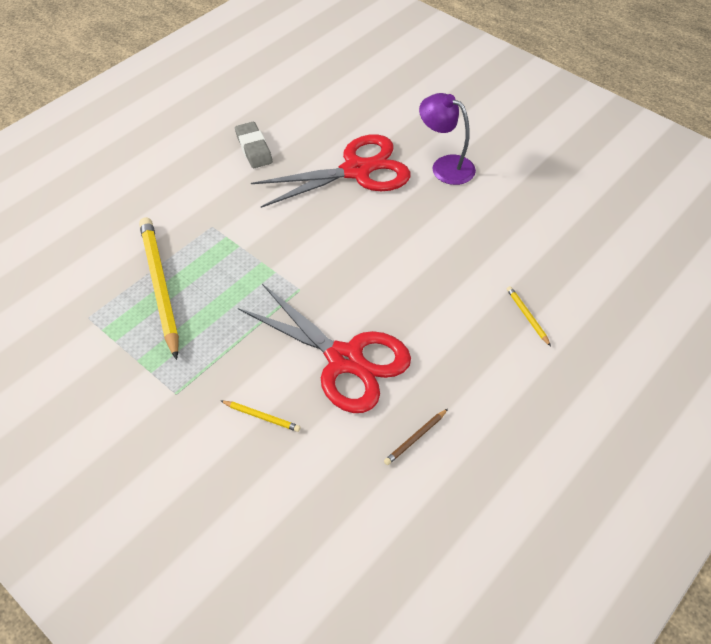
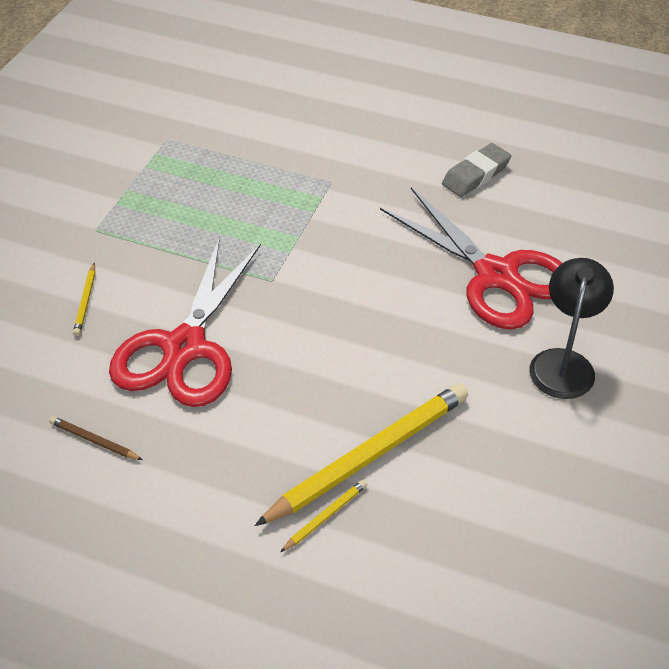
camera: 70 degrees right, 5 degrees down
(160, 286) = (227, 172): yellow pencil -> yellow pencil (369, 456)
(445, 166) = (563, 362): purple lamp -> black lamp

